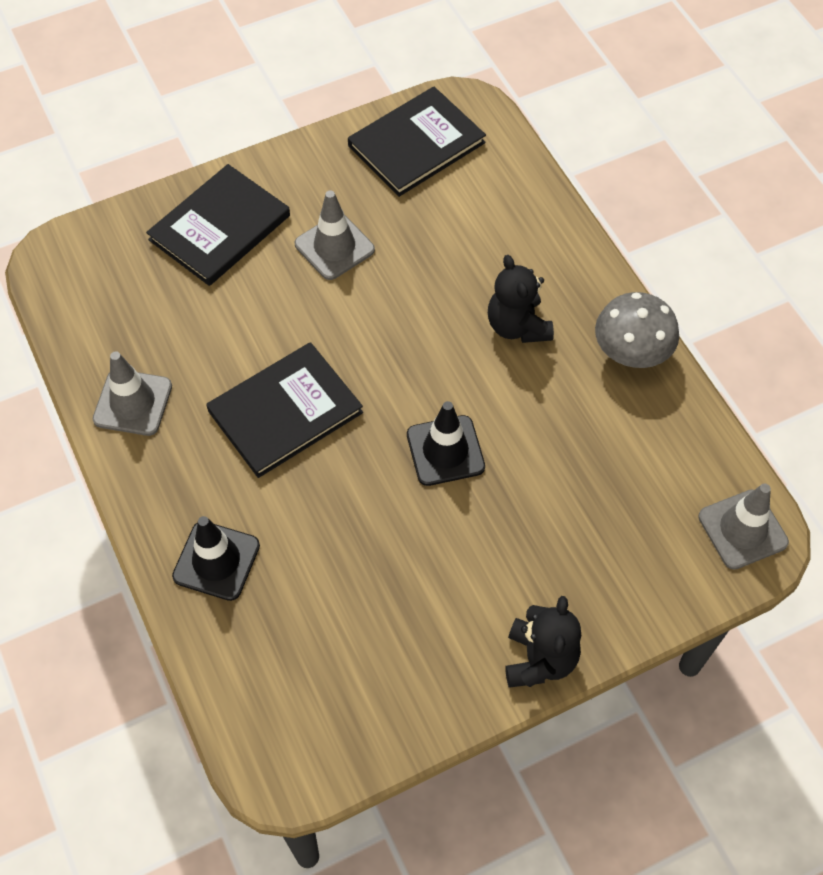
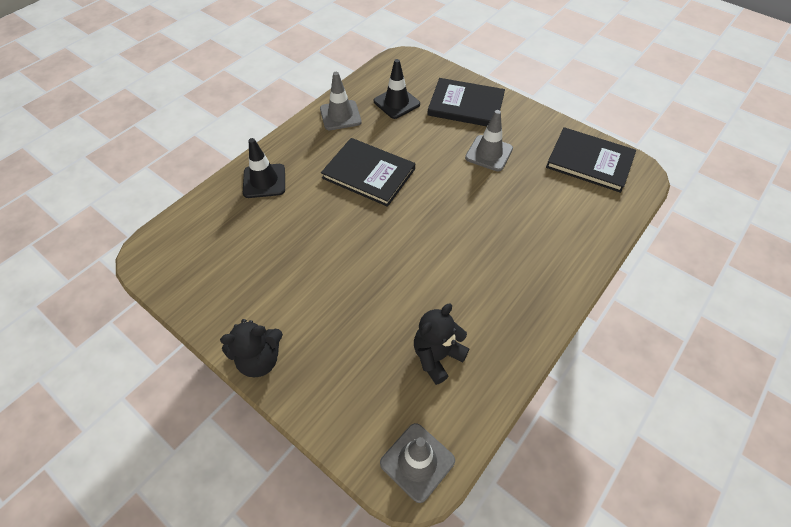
camera: 65 degrees right, 5 degrees down
(445, 451) = (384, 255): black traffic cone -> black traffic cone (396, 103)
(517, 326) = (496, 259): black teddy bear -> black teddy bear (437, 356)
(631, 354) = (520, 332): grey mushroom -> none

